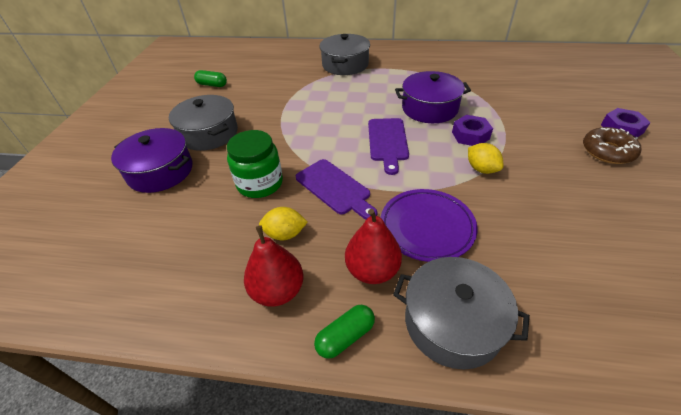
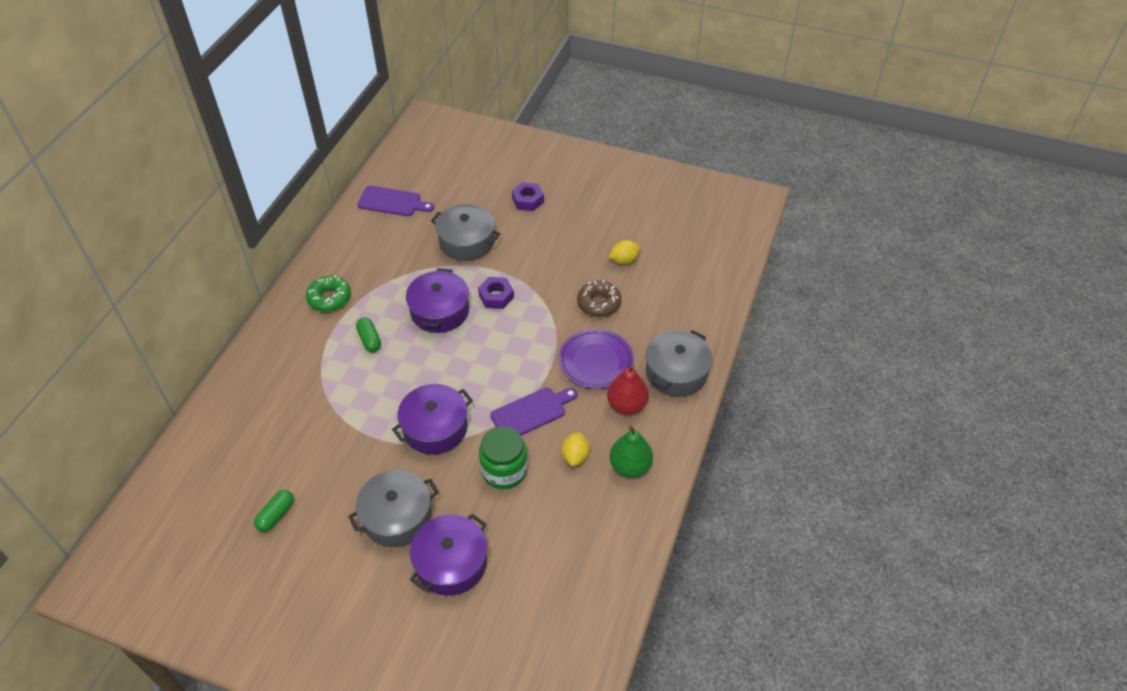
camera: 80 degrees left, 5 degrees up
(278, 291) = (630, 466): red pear -> green pear
(300, 133) = (435, 428): none -> purple pot
(345, 65) = (305, 361): grey pot -> grey pot (467, 242)
(345, 336) = (674, 431): green capsule -> green capsule (369, 340)
(387, 142) = (480, 358): purple cutting board -> purple cutting board (392, 202)
(409, 60) = (329, 298): none -> green donut
(481, 169) = (543, 306): yellow lemon -> yellow lemon (624, 260)
(607, 151) = (551, 223): brown donut -> brown donut (599, 303)

